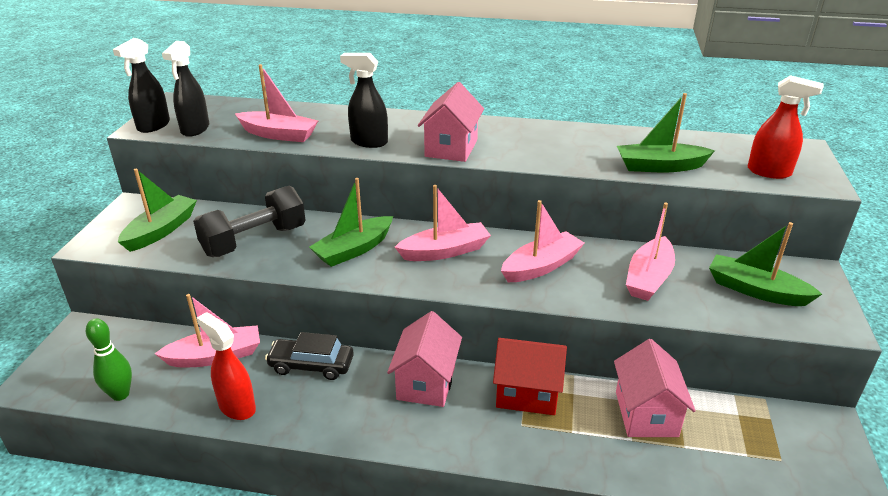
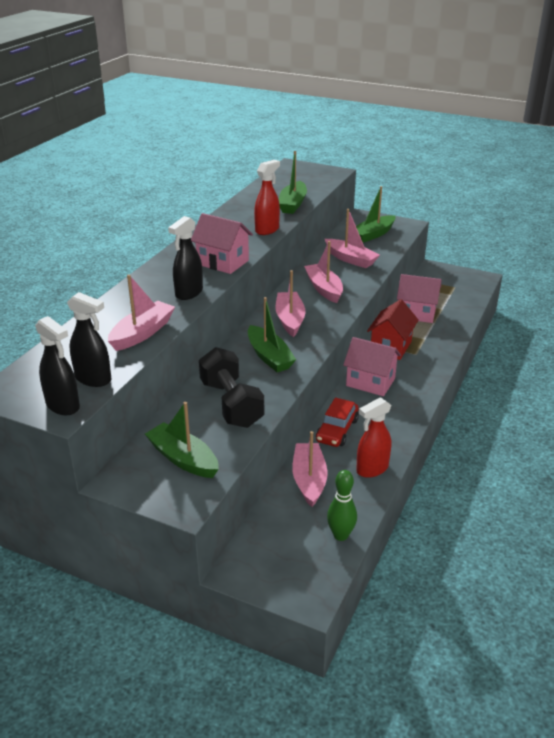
camera: 75 degrees left, 0 degrees up
(311, 365) = (337, 430): black car -> red car
(769, 172) = (315, 179): red spray bottle -> red spray bottle (267, 230)

